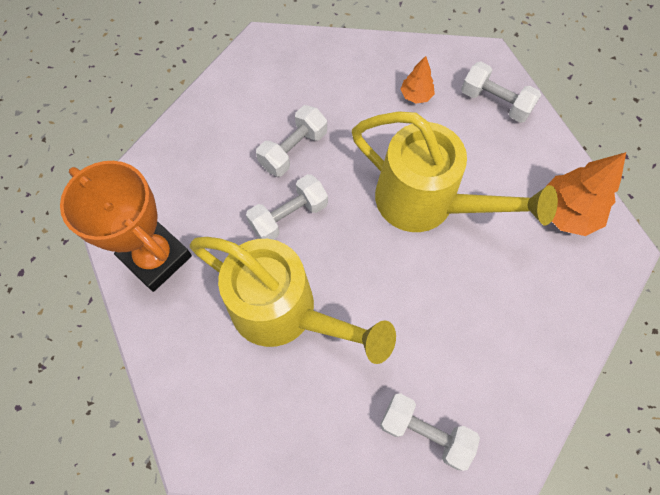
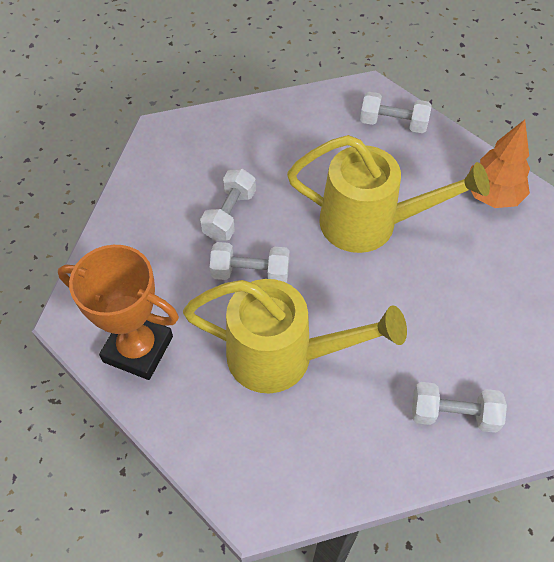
camera: 20 degrees left, 10 degrees down
(289, 216) = (250, 273): white dumbbell -> white dumbbell turned 60 degrees clockwise
(416, 96) = (321, 137): orange tree -> none

